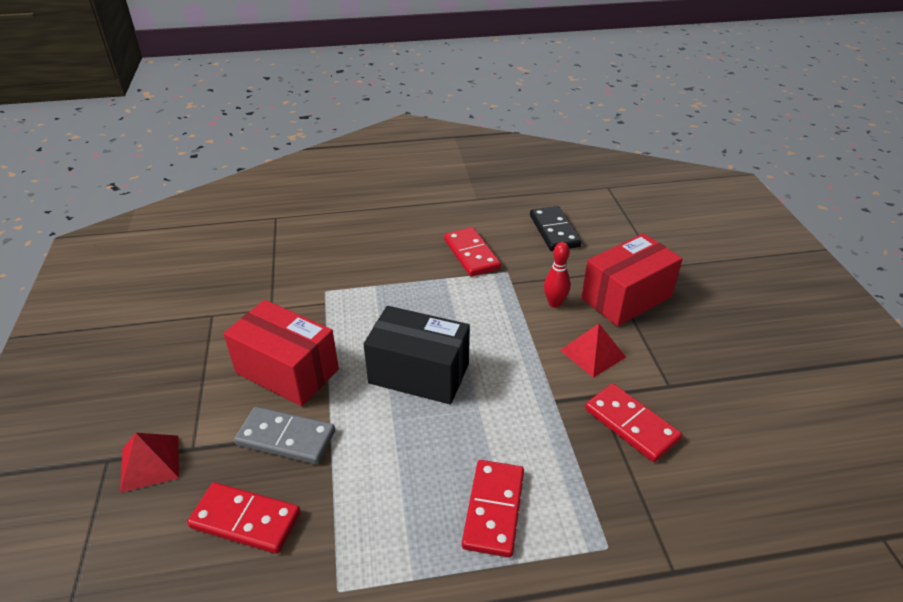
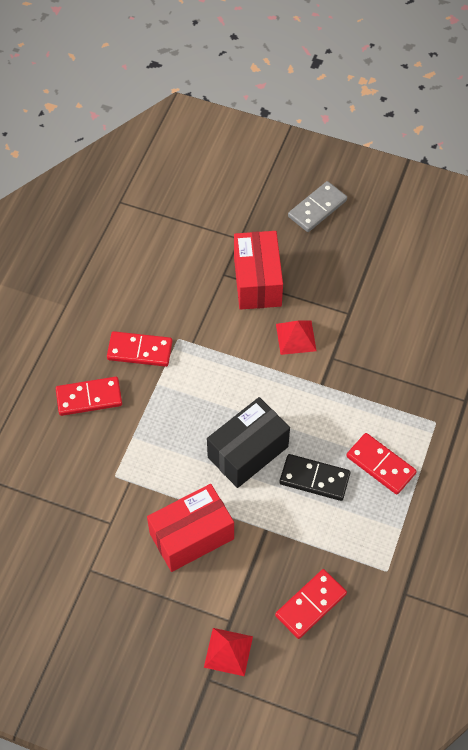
camera: 60 degrees left, 20 degrees up
(286, 438) = (256, 559): grey domino -> grey domino (317, 208)
(554, 231) = (151, 277): black domino -> black domino (314, 479)
(554, 303) = (233, 329): red bowling pin -> none
(631, 424) = (365, 355): red domino -> red domino (89, 397)

